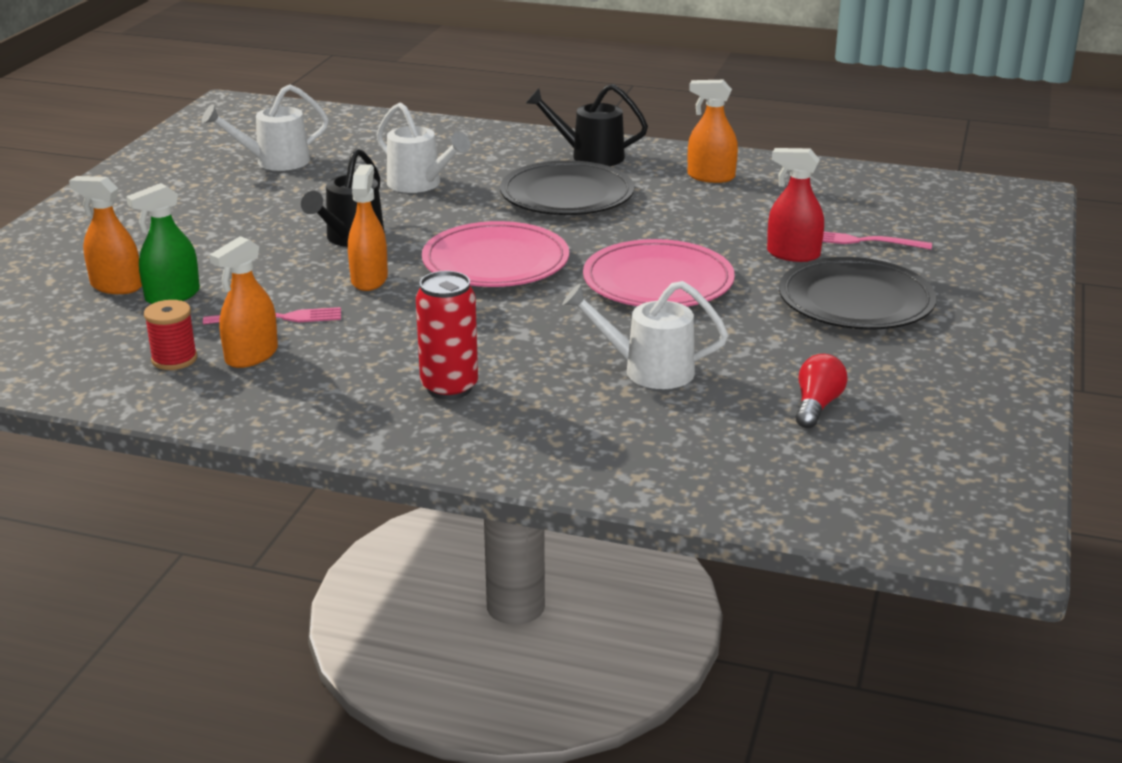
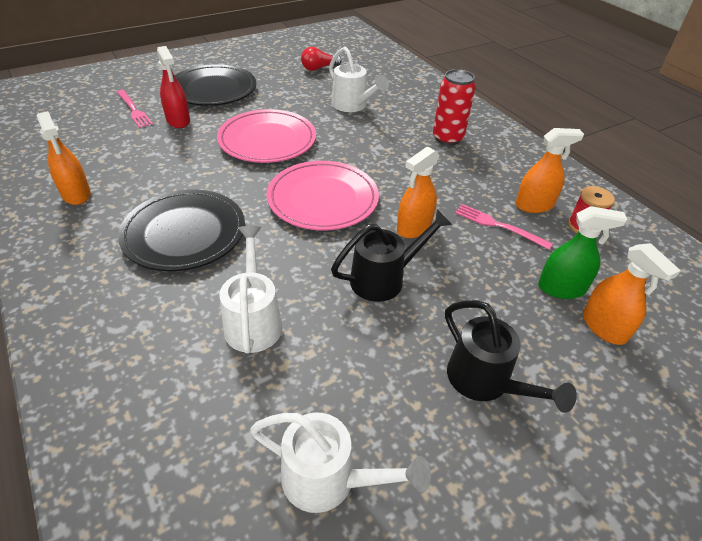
camera: 140 degrees left, 15 degrees up
(589, 156) = (84, 270): black watering can -> black watering can (485, 382)

